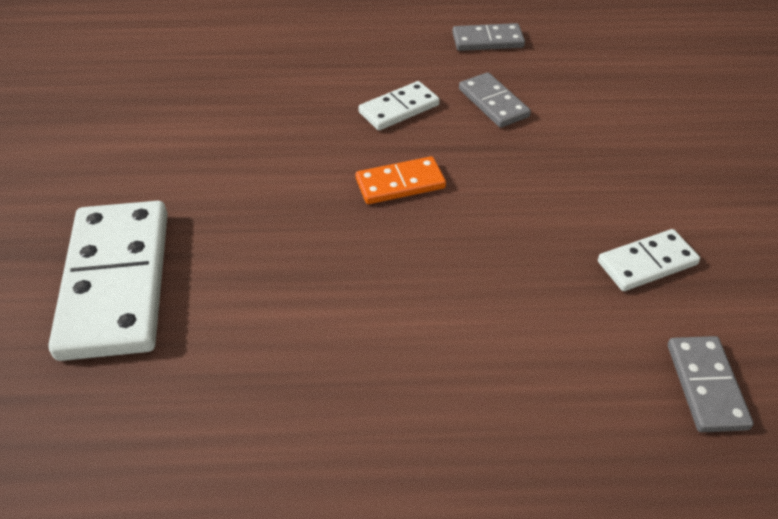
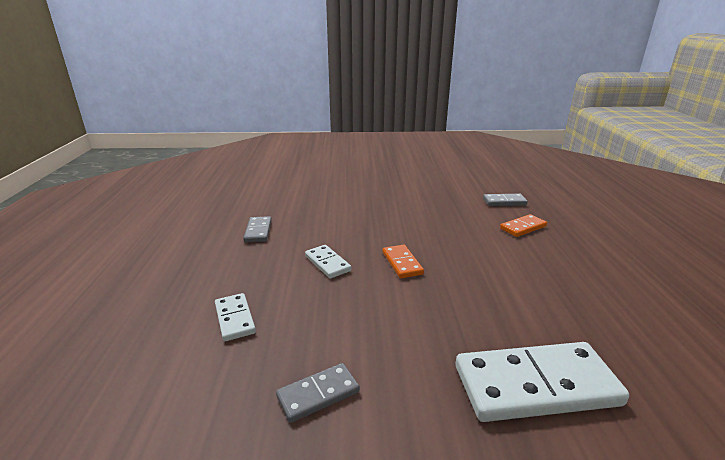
camera: 90 degrees left, 20 degrees down
(493, 103) = (326, 232): grey domino -> grey domino (318, 394)
(560, 387) = (523, 227): none -> orange domino
(647, 263) = (444, 205): white domino -> white domino (235, 319)

